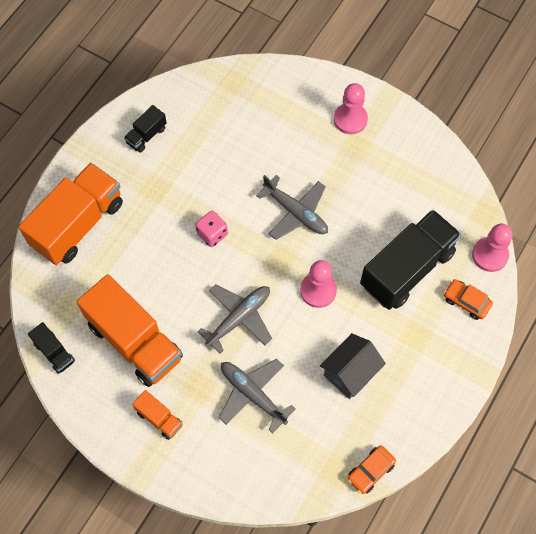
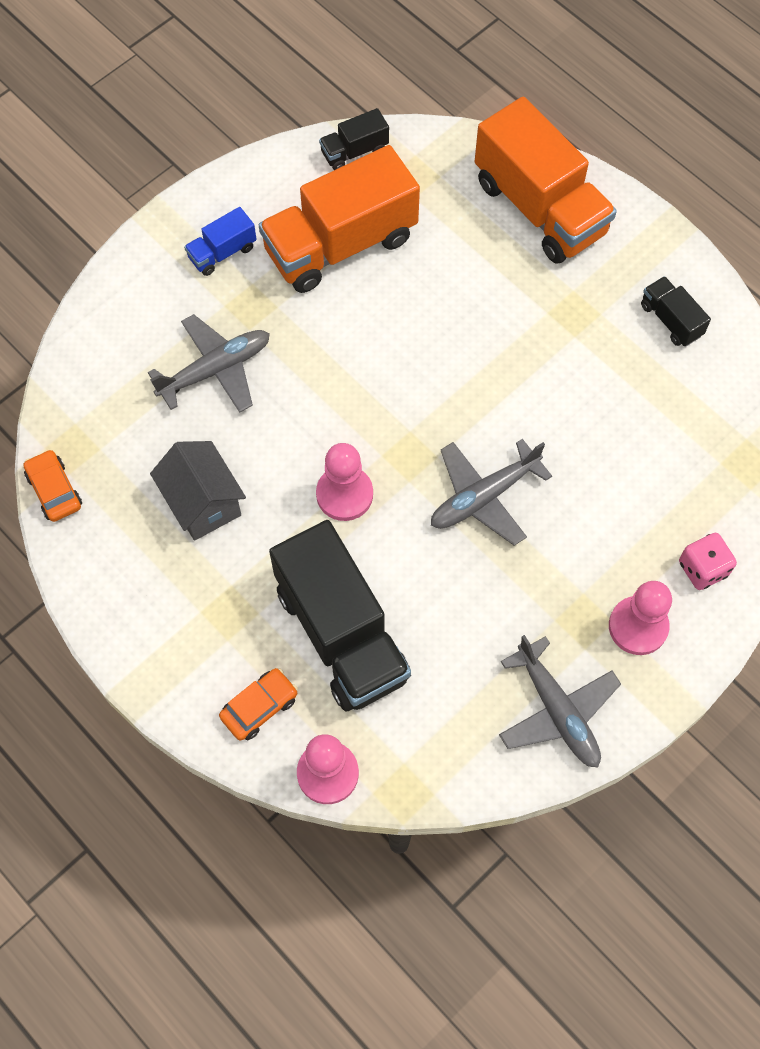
camera: 105 degrees right, 0 degrees up
(159, 418) = (222, 252): orange truck -> blue truck
(212, 234) = (478, 373): pink dice -> pink dice (702, 569)
(239, 318) = (334, 378): grey plane -> grey plane (557, 711)

